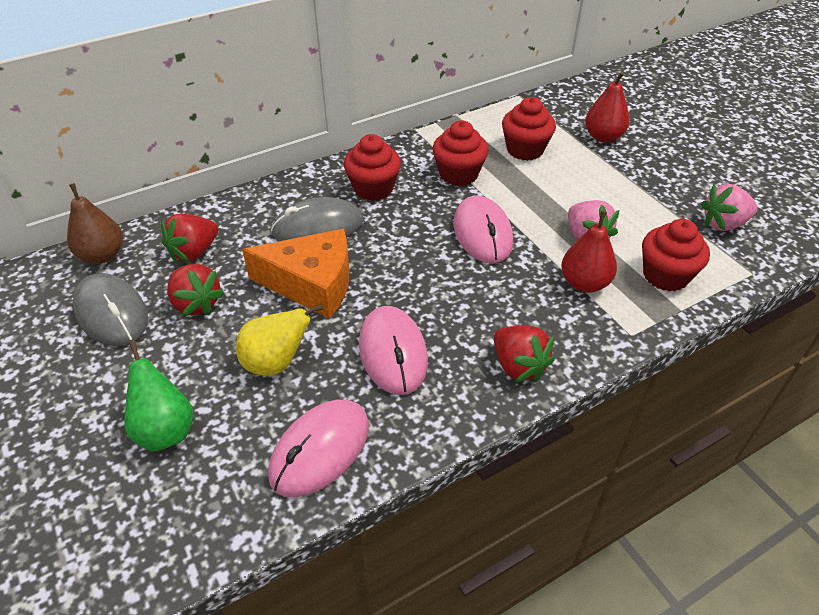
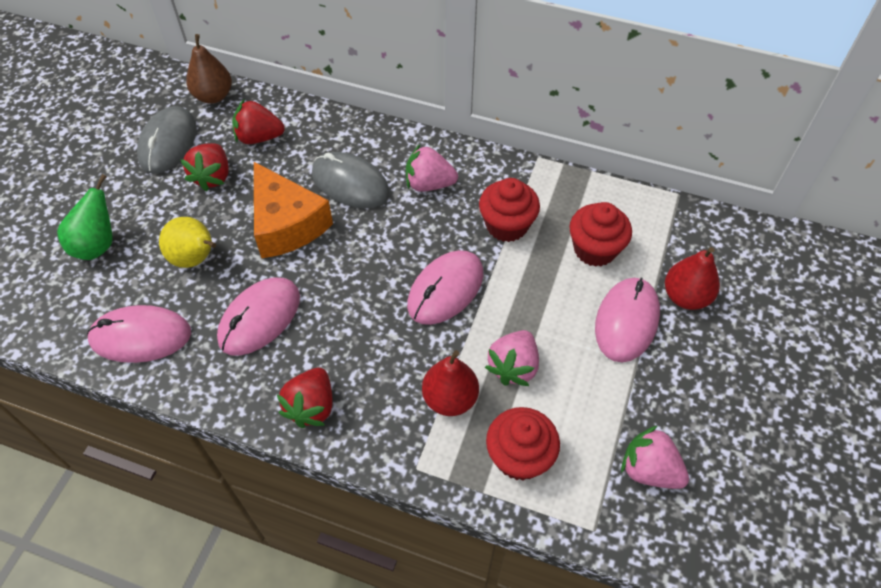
camera: 50 degrees right, 10 degrees up
(373, 188) = (429, 184): red cupcake -> pink strawberry
(598, 169) = (626, 321): none -> pink mouse

